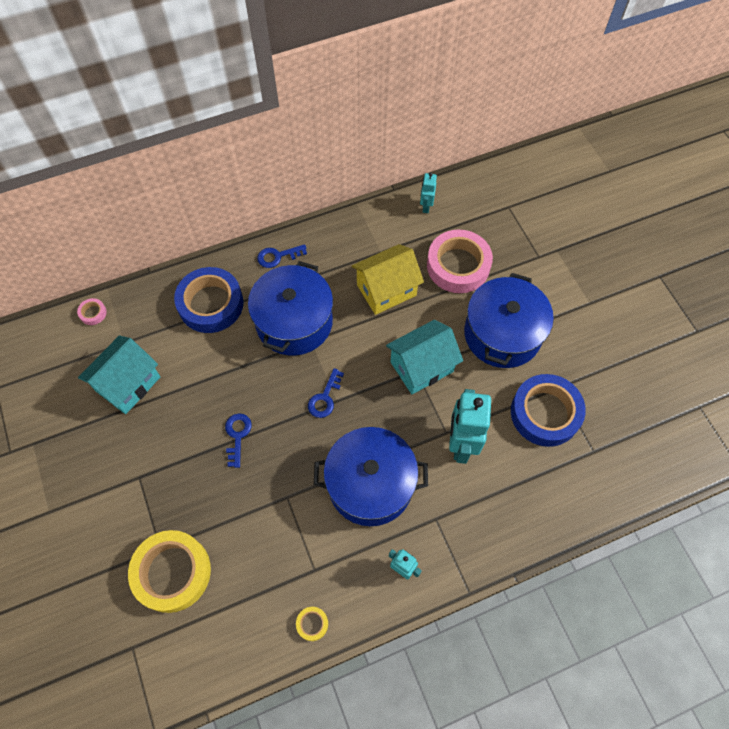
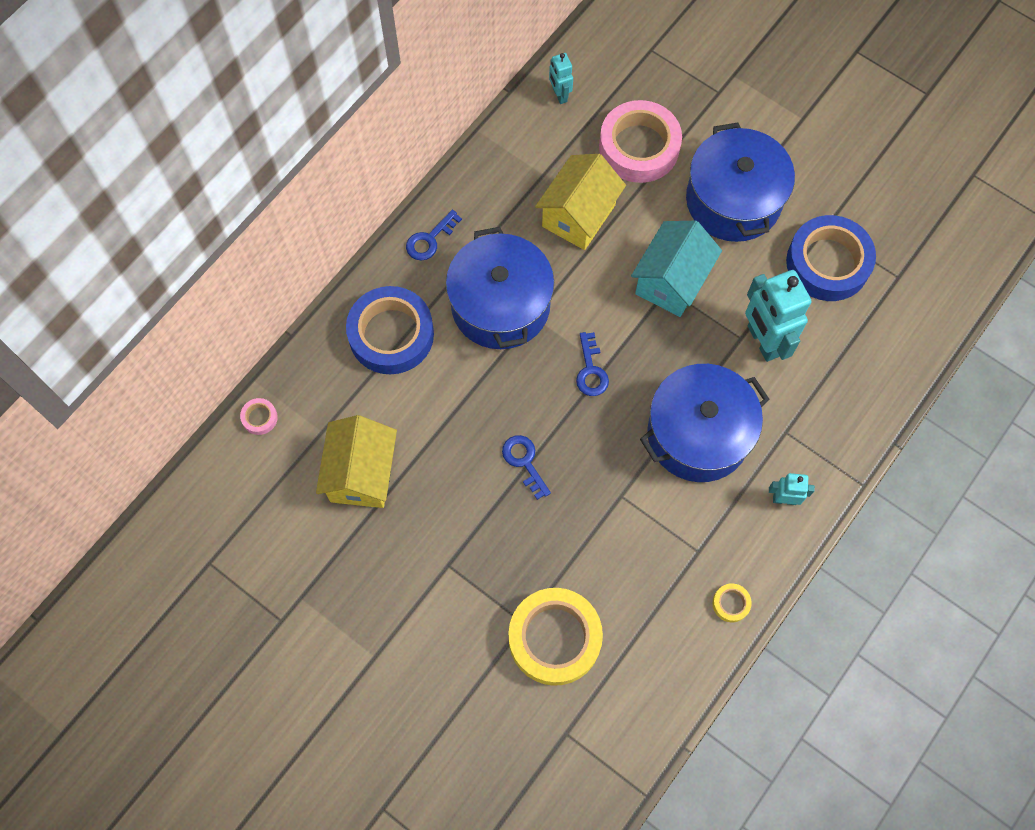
camera: 30 degrees left, 5 degrees up
(128, 384) = (361, 474): turquoise house -> yellow house

